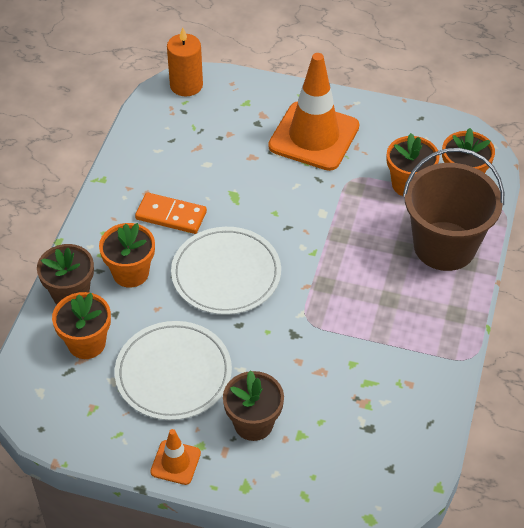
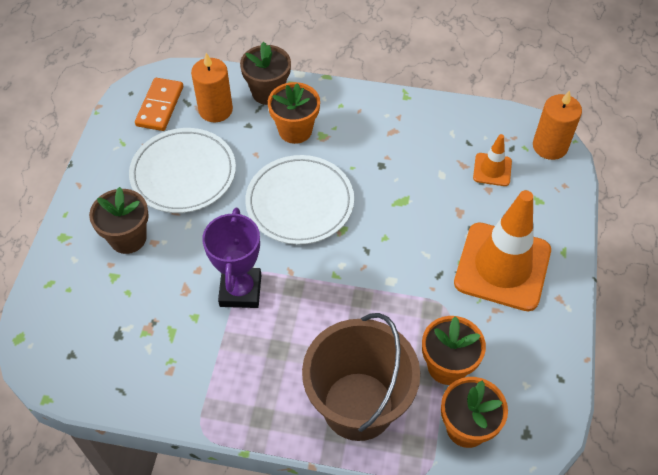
camera: 85 degrees right, 5 degrees up
(86, 343) = (215, 110): orange flower pot -> orange candle
(171, 215) = (368, 152): orange domino -> orange domino (160, 106)
(175, 462) = (91, 184): orange traffic cone -> orange traffic cone (492, 170)
(325, 326) = (240, 290): none -> purple trophy

